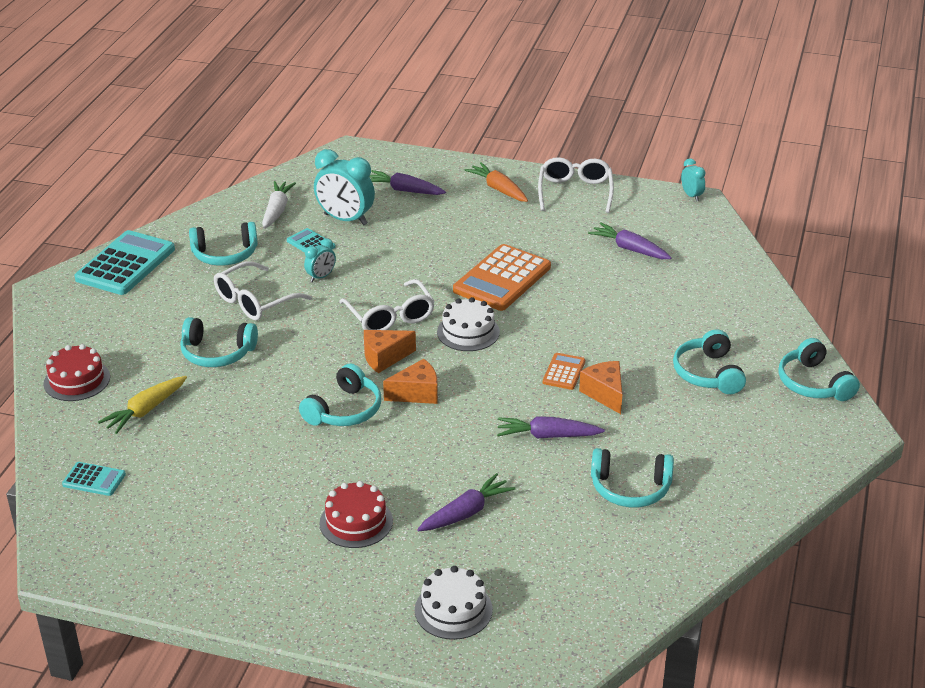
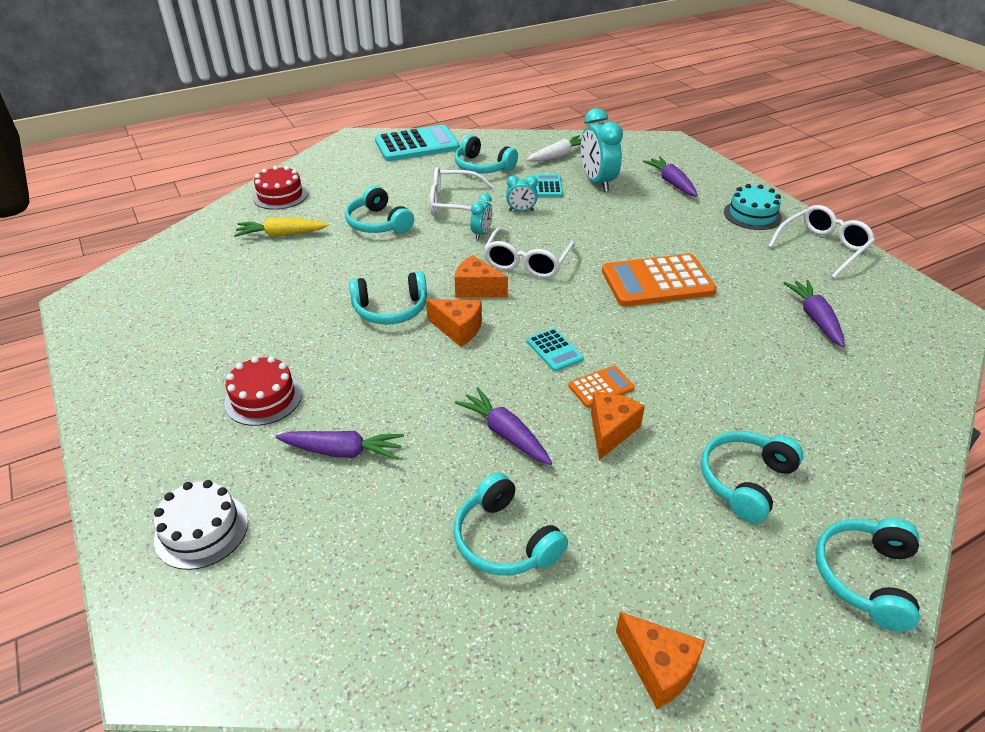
camera: 45 degrees right, 5 degrees up
(94, 479) = (186, 259): turquoise calculator -> turquoise calculator (554, 350)
(468, 332) = (568, 306): white cake -> none
(498, 189) = (752, 215): orange carrot -> turquoise cake
(691, 196) = (948, 305): turquoise clock -> turquoise clock (481, 233)
(776, 488) = (658, 667): none -> orange cheese

